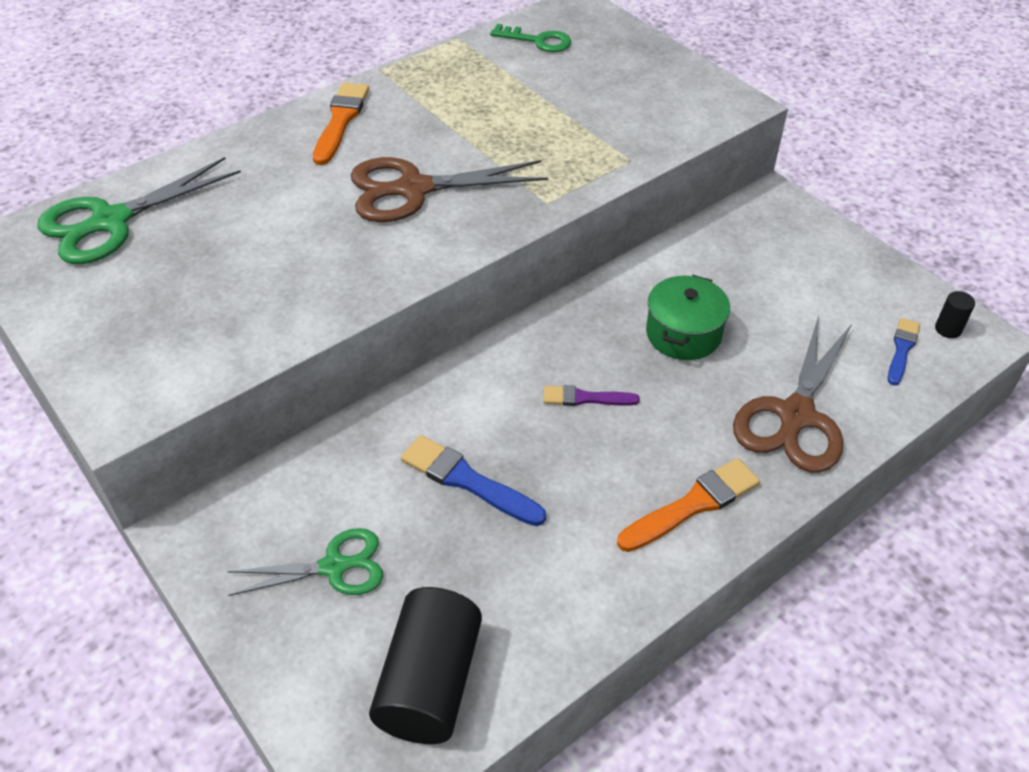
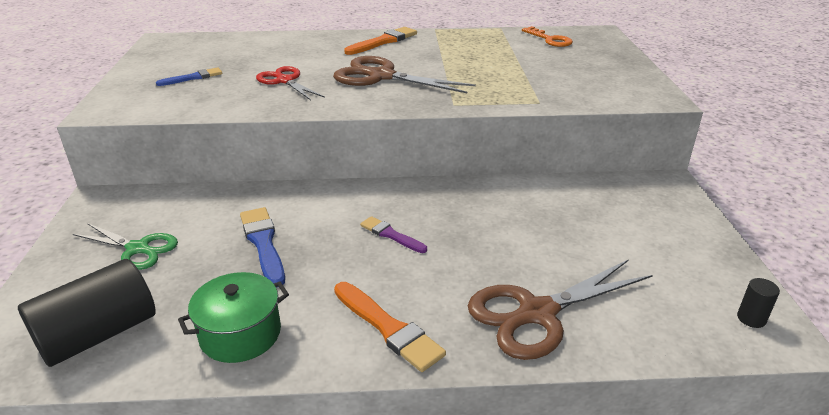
camera: 35 degrees right, 15 degrees down
(110, 222) = (215, 46): green scissors -> none
(301, 248) = (284, 81): none -> red scissors
(538, 41) = (550, 39): green key -> orange key
(683, 334) = (504, 229): green pot -> green pot (240, 334)
(693, 504) = (389, 328): orange brush -> orange brush turned 45 degrees clockwise
(902, 349) = (687, 313): blue brush -> blue brush (193, 78)

